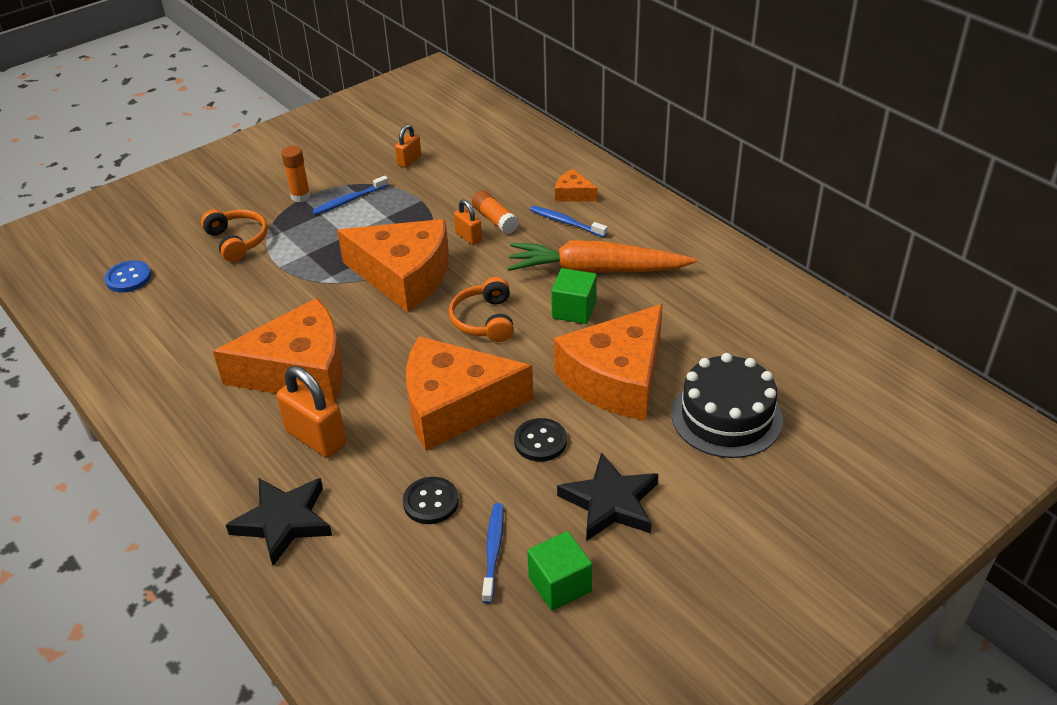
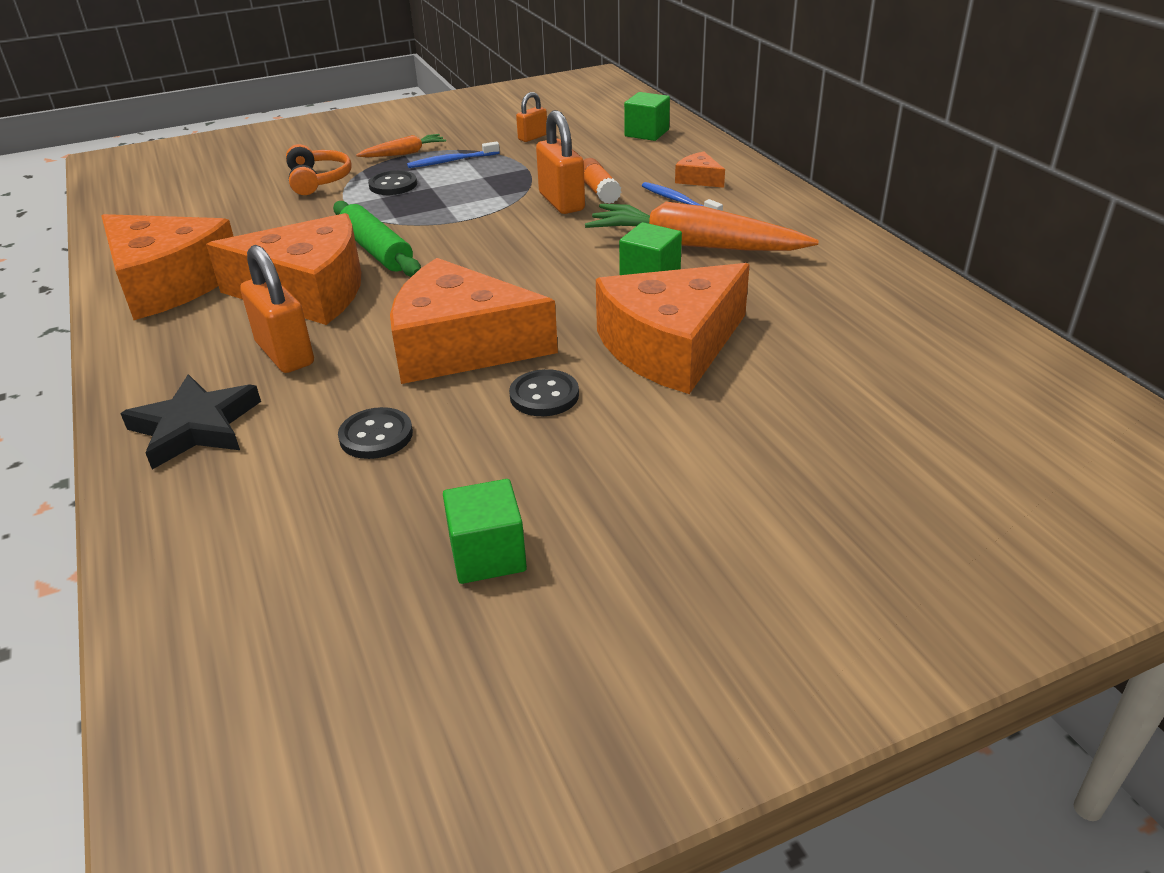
camera: 15 degrees right, 5 degrees down
(128, 278) = (192, 197): blue button -> none
(300, 196) = (404, 153): orange glue stick -> orange carrot
(310, 237) = (393, 185): none -> black button
(335, 317) = (377, 251): none -> green rolling pin
(404, 275) = (472, 225): orange cheese -> orange cheese (169, 283)
(468, 237) = (561, 202): orange padlock -> orange padlock, size x1.77
(485, 320) = (540, 273): orange headphones -> none
(493, 551) = (422, 501): blue toothbrush -> none
(508, 143) = (646, 133): none -> green cube
(610, 502) = (601, 473): black star -> none
(726, 417) = (800, 406): black cake -> none

